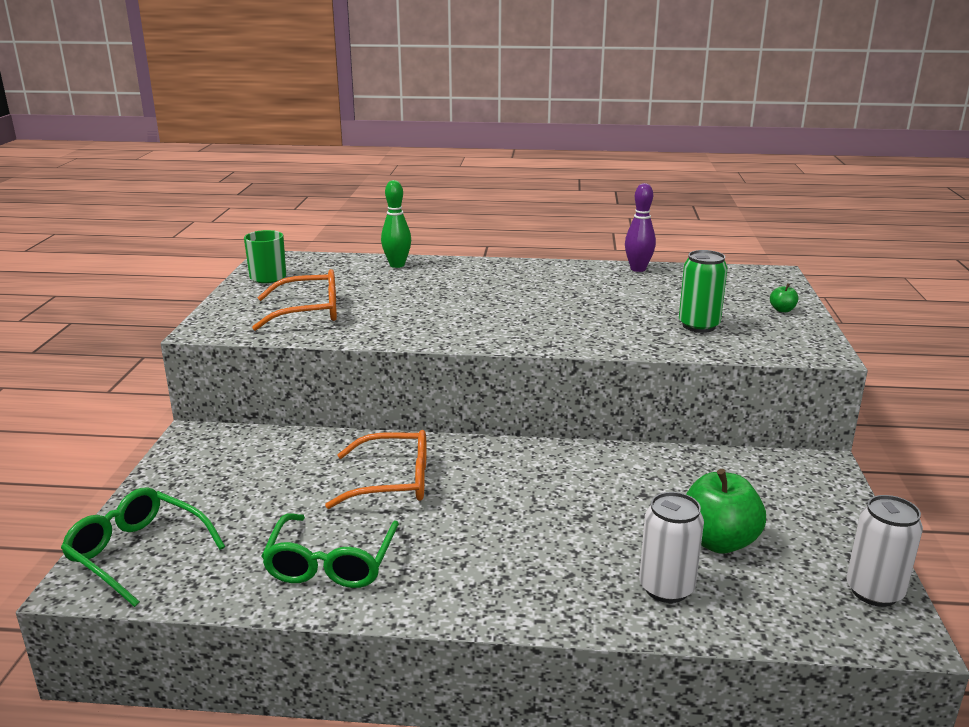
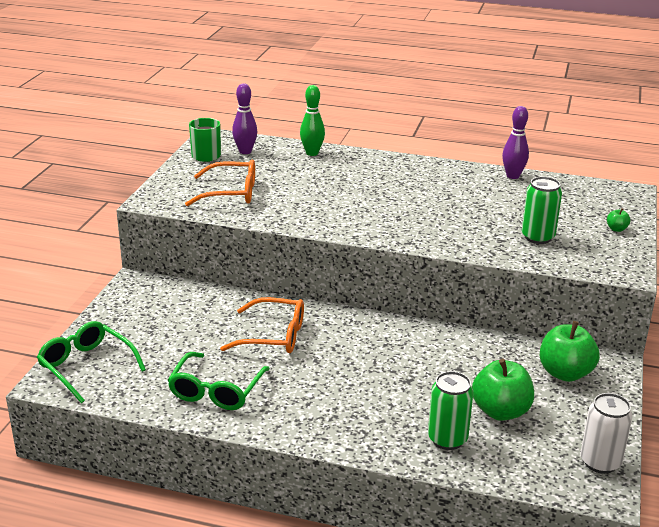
camera: 10 degrees right, 5 degrees up
(315, 269) = (245, 151): none -> purple bowling pin
(666, 588) = (447, 439): white can -> green can
(774, 484) = (565, 373): none -> green apple

